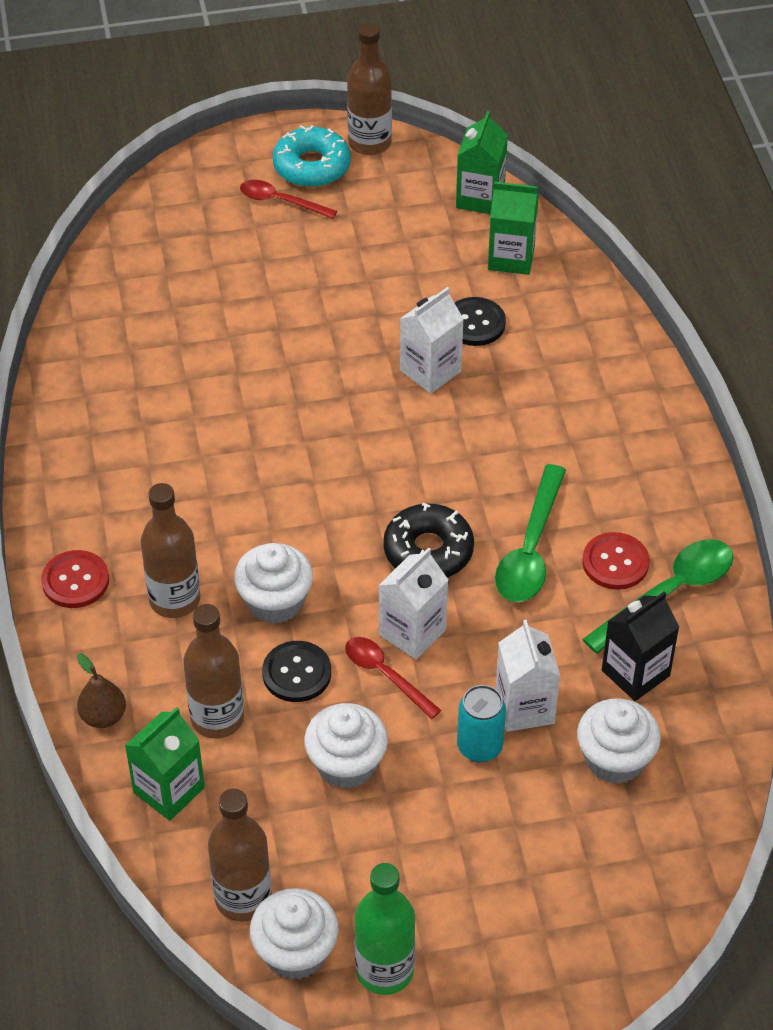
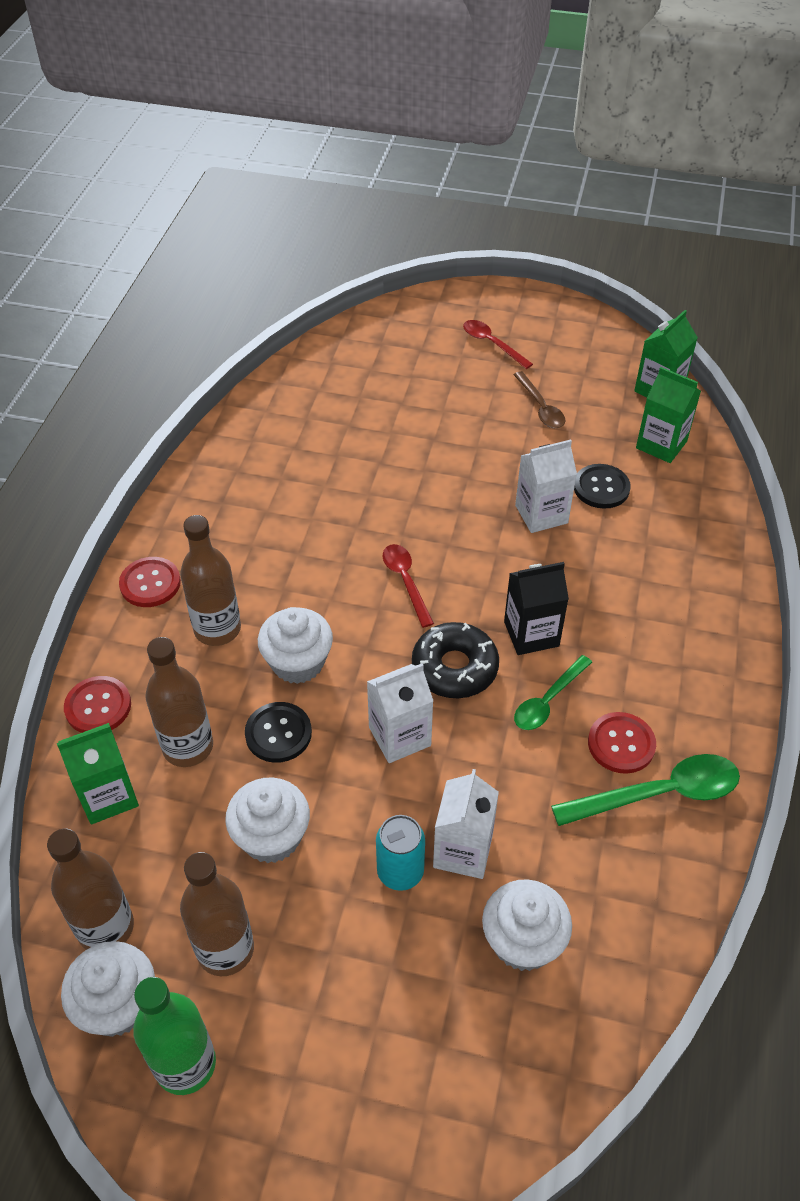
camera: 25 degrees right, 0 degrees up
(103, 716) = (98, 706): brown pear -> red button
(311, 166) = (532, 325): turquoise donut -> none
(369, 143) = (589, 322): brown bottle -> brown bottle (225, 949)
(370, 257) = (540, 407): none -> brown spoon
(385, 675) = (353, 767): red spoon -> red spoon (406, 581)
(530, 548) = (548, 700): green spoon -> green spoon, size x0.63
(635, 673) = (587, 860): black carton -> black carton (531, 634)

